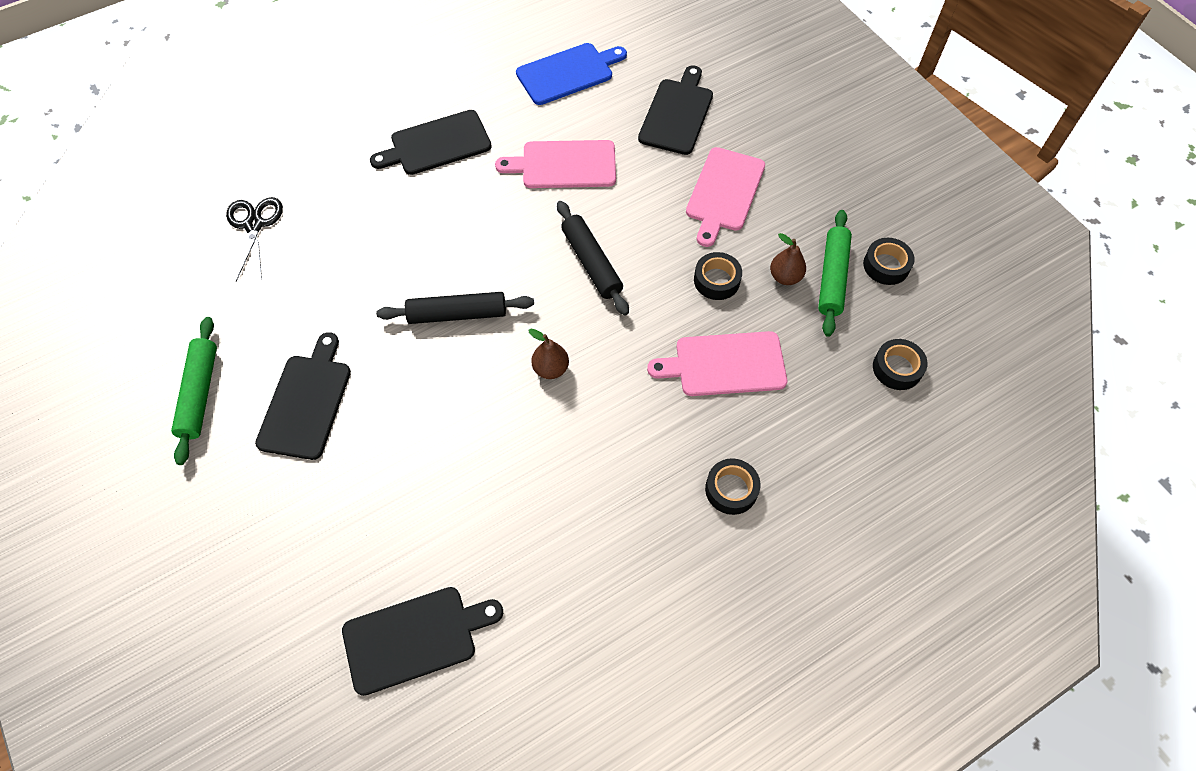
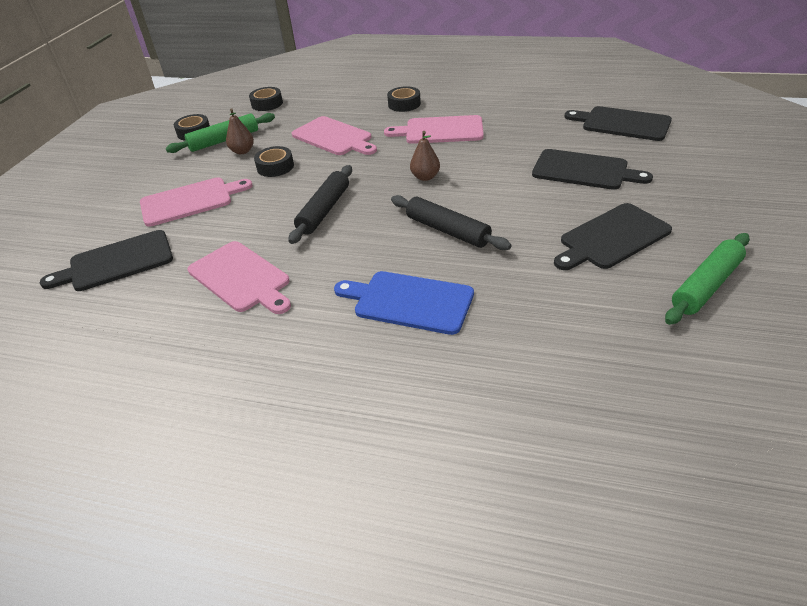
camera: 130 degrees left, 20 degrees down
(254, 224) = (559, 405): black scissors -> none
(436, 144) = (302, 366): black cutting board -> black cutting board (584, 170)
(568, 73) = (109, 352): blue cutting board -> blue cutting board (409, 301)
(622, 462) = (440, 130): none -> pink cutting board

